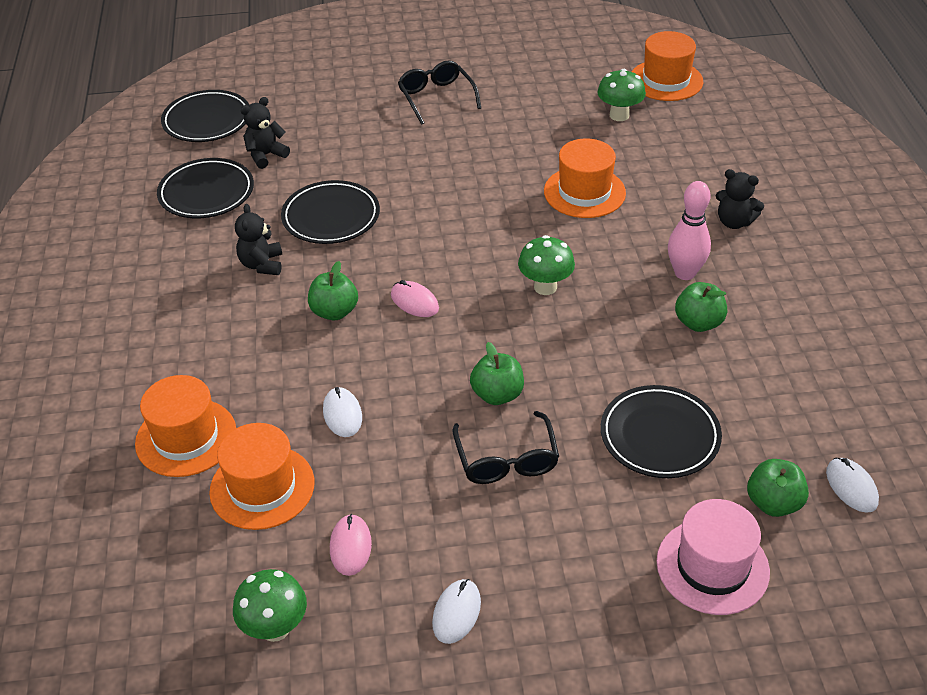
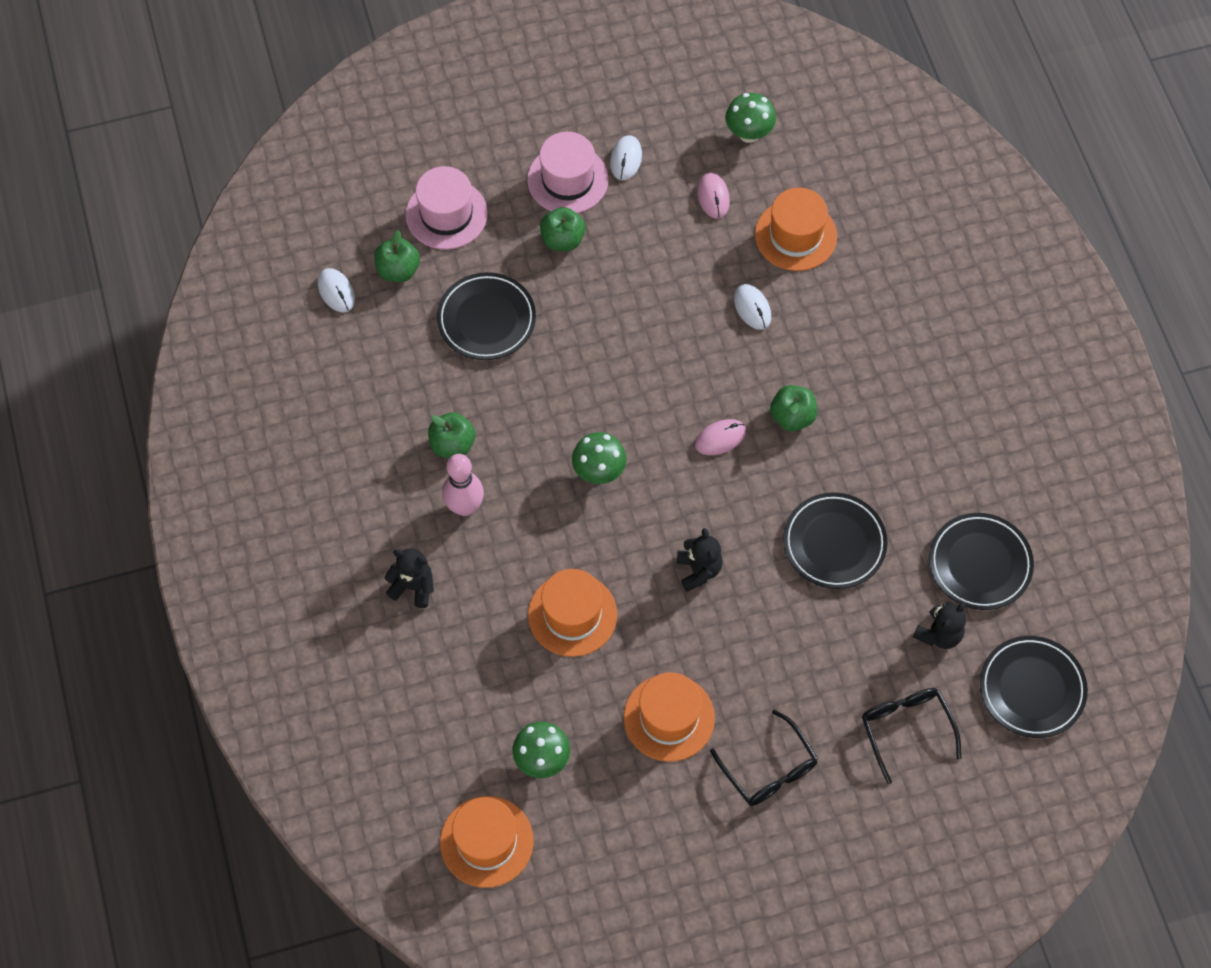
camera: 170 degrees right, 20 degrees up
(186, 437) = (874, 270): orange hat -> orange hat (669, 717)
(262, 264) = (882, 467): black teddy bear -> black teddy bear (698, 570)
(414, 301) = (720, 438): pink mouse -> pink mouse turned 60 degrees counterclockwise
(497, 394) = (626, 343): green apple -> green apple (562, 239)
(506, 459) = (608, 282): black glasses -> black glasses (906, 729)
(542, 593) = (567, 179): none -> pink hat

